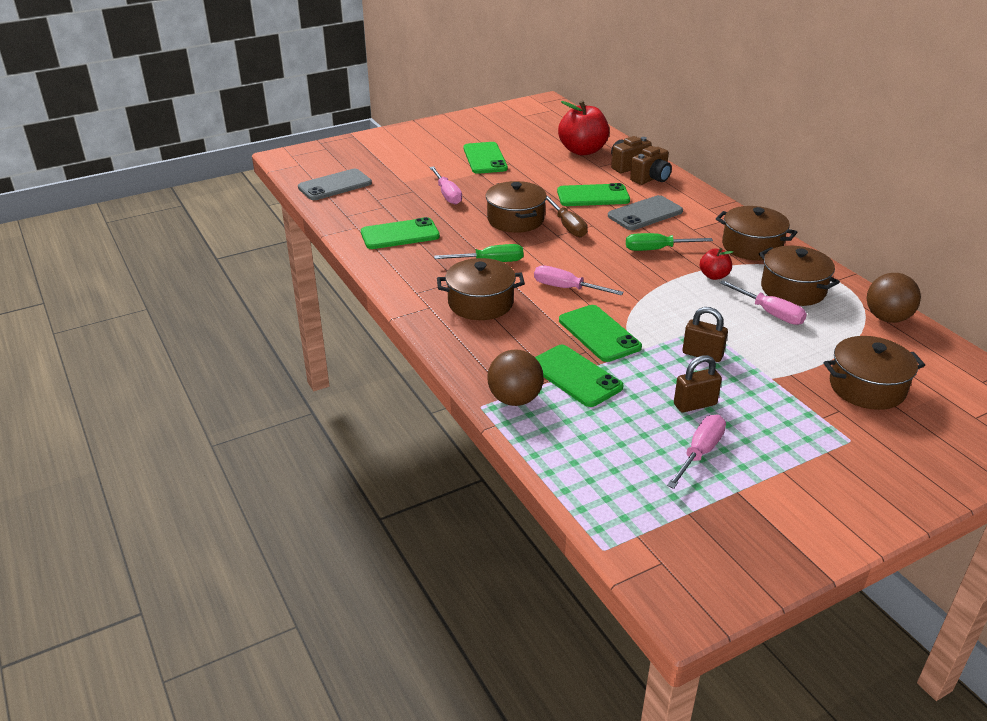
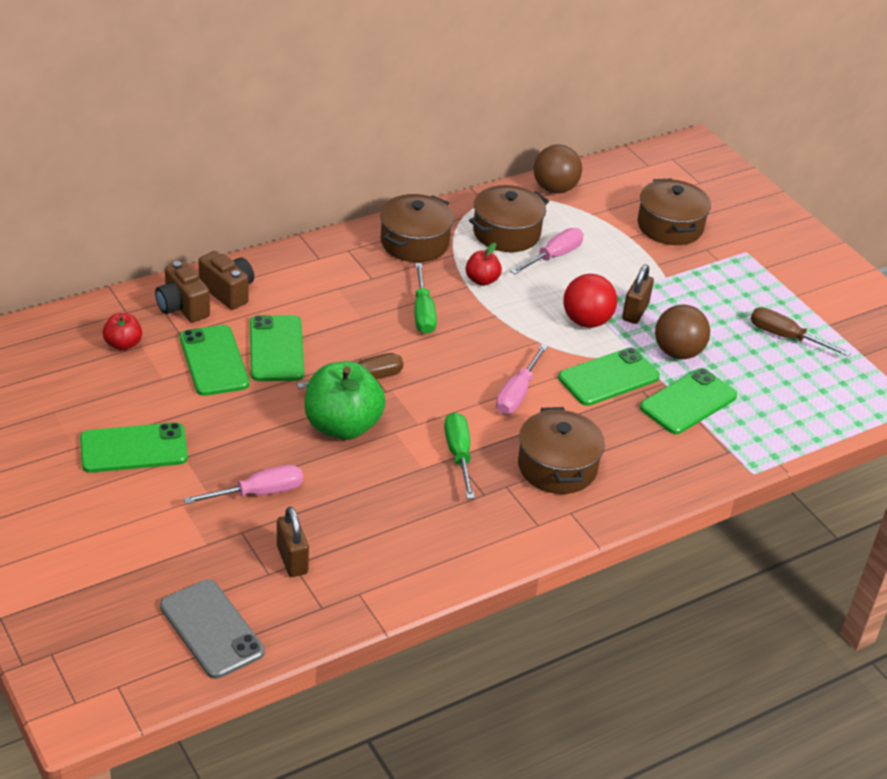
camera: 95 degrees left, 5 degrees up
(400, 234) = (384, 544): green phone -> green phone (214, 361)
(515, 220) = (342, 426): brown pot -> green apple
(515, 399) = (736, 447): brown ball -> brown ball (677, 352)
(582, 150) = (123, 344): red apple -> red apple, size x0.50
(645, 214) = (330, 310): grey phone -> none
(677, 326) = (586, 321): none -> red ball
(695, 404) = (717, 329): brown padlock -> brown padlock (292, 560)
(700, 452) = (785, 337): pink screwdriver -> brown screwdriver

